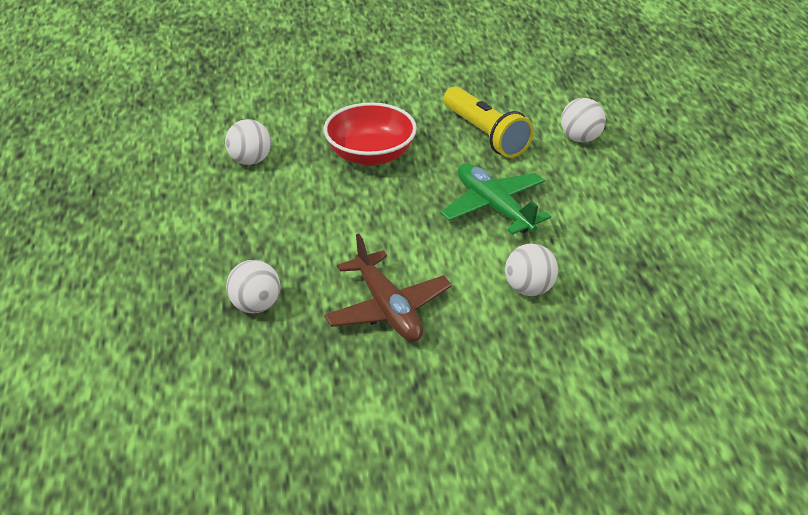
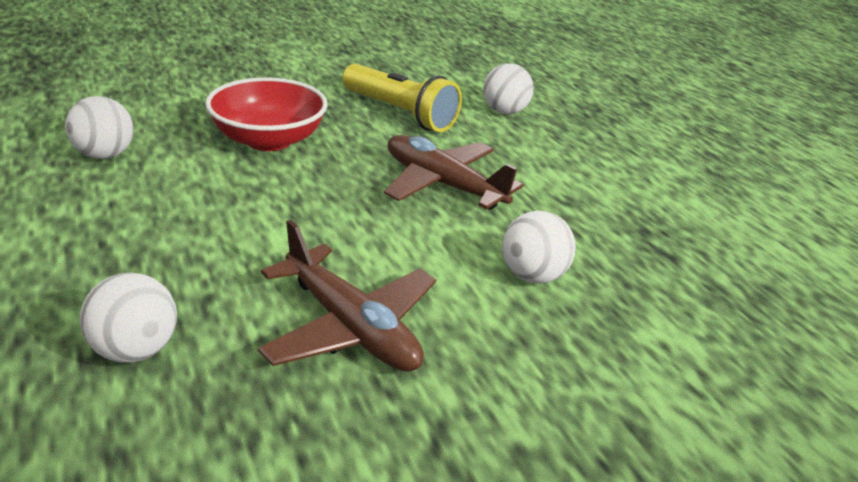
camera: 20 degrees left, 5 degrees down
(494, 207) = (443, 184): green plane -> brown plane

